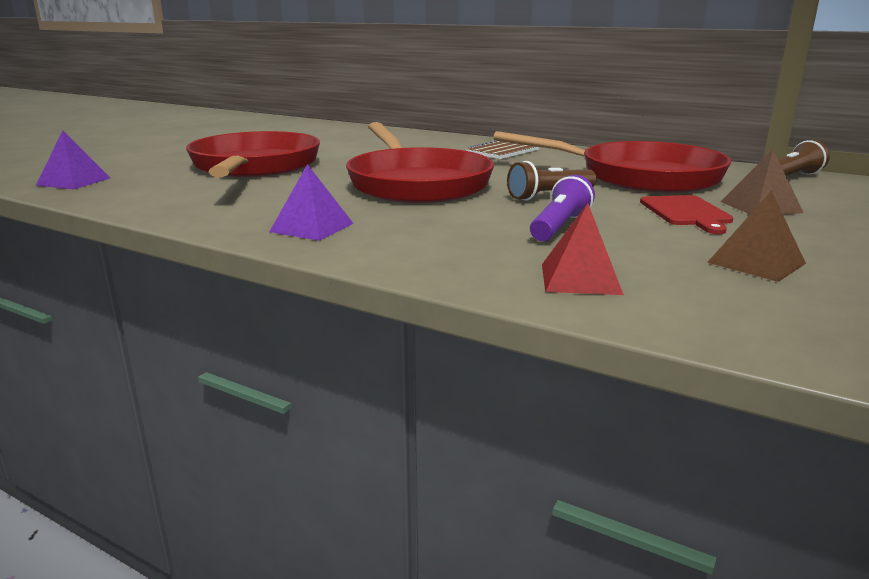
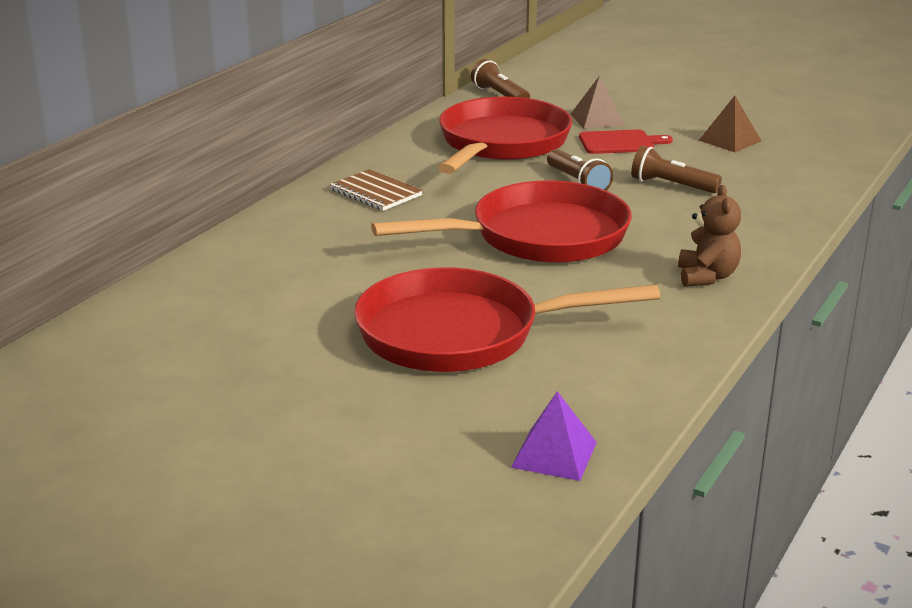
camera: 90 degrees left, 5 degrees up
(312, 227) = (707, 277): purple pyramid -> brown teddy bear
(559, 227) = (672, 185): purple flashlight -> brown flashlight
(580, 278) = (782, 187): red pyramid -> none

